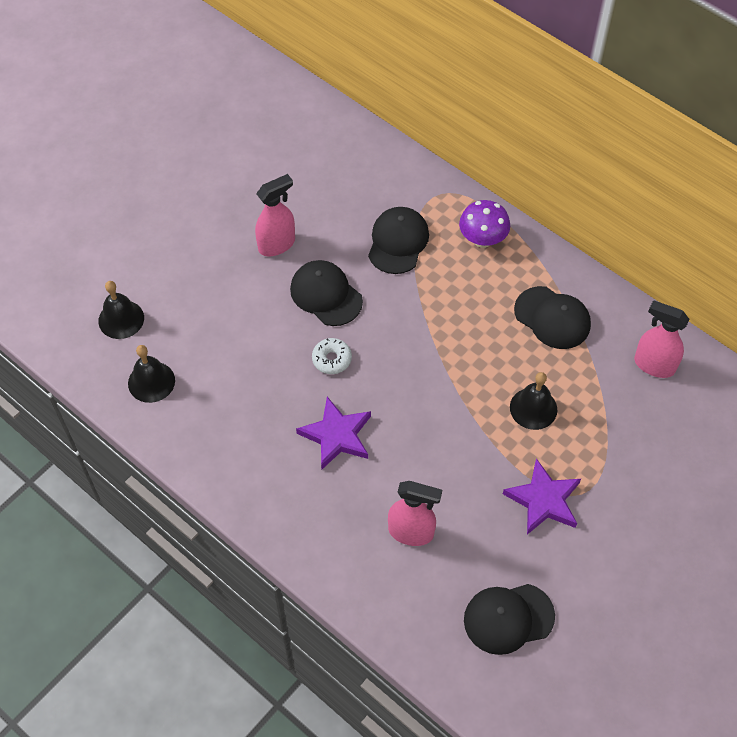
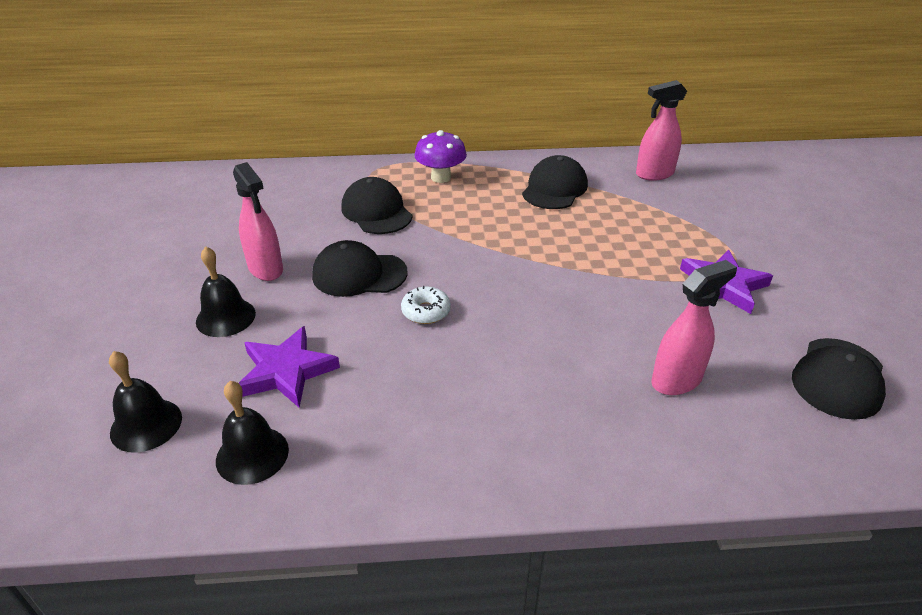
camera: 45 degrees left, 20 degrees down
(277, 244) = (266, 269): pink spray bottle -> pink spray bottle turned 135 degrees clockwise
(336, 435) = (509, 360): purple star -> purple star (286, 371)
(533, 408) = (625, 240): black bell -> black bell (225, 317)
(552, 318) = (554, 188): black cap -> black cap turned 60 degrees counterclockwise

